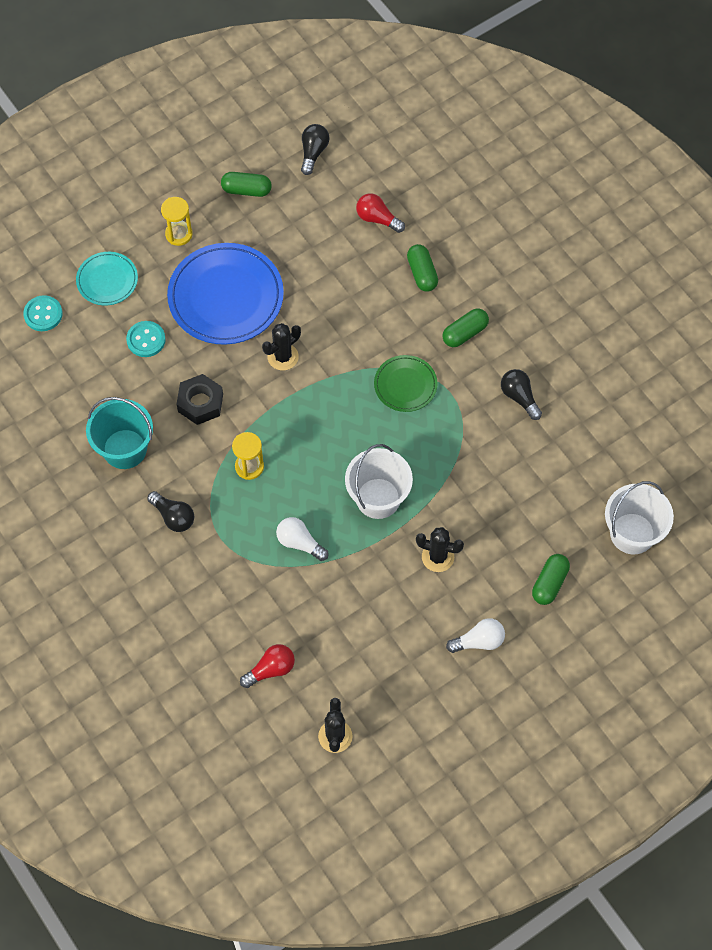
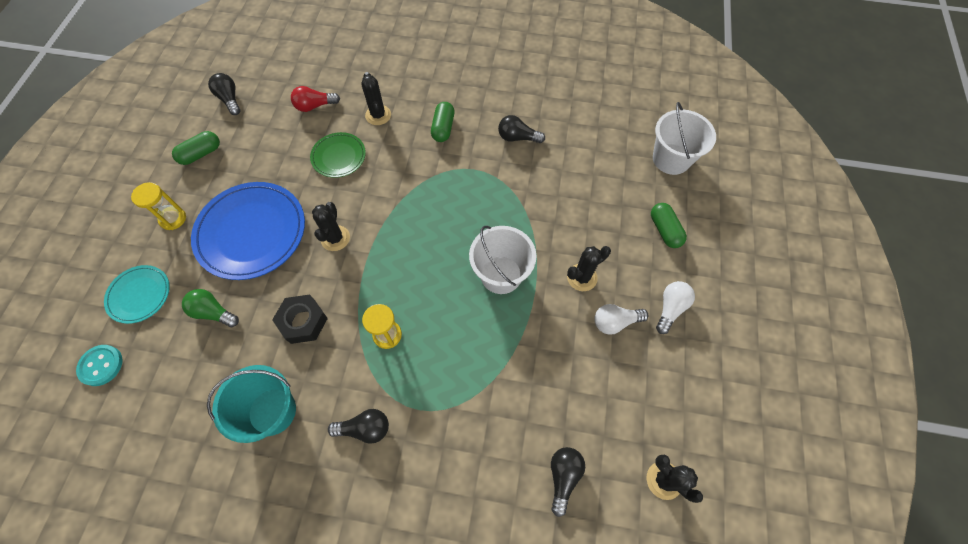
camera: 45 degrees left, 0 degrees up
(146, 340) = (213, 312): turquoise button -> green light bulb
(270, 669) = (563, 477): red light bulb -> black light bulb
(300, 543) = (481, 356): white light bulb -> white light bulb (615, 322)
(405, 385) = (439, 188): green plate -> green plate (339, 157)
(422, 273) = (378, 115): green capsule -> black cactus

